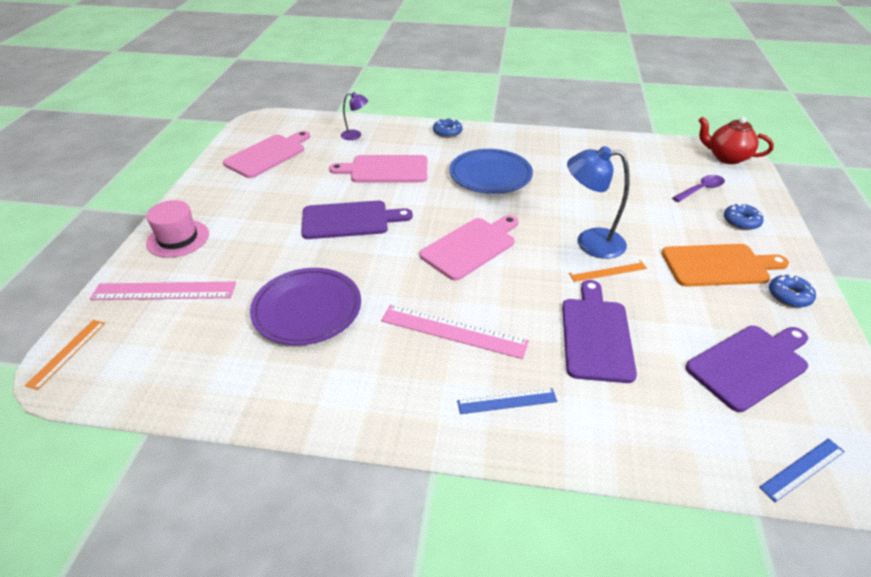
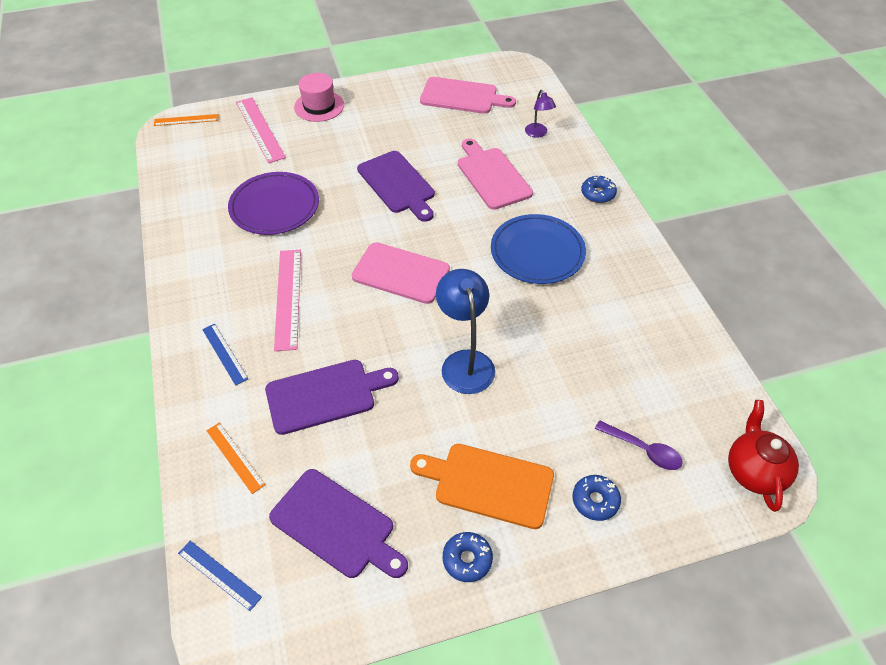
camera: 65 degrees right, 10 degrees up
(607, 271) = (424, 386): orange ruler -> orange ruler (235, 457)
(718, 265) = (488, 484): orange cutting board -> orange cutting board turned 135 degrees clockwise

